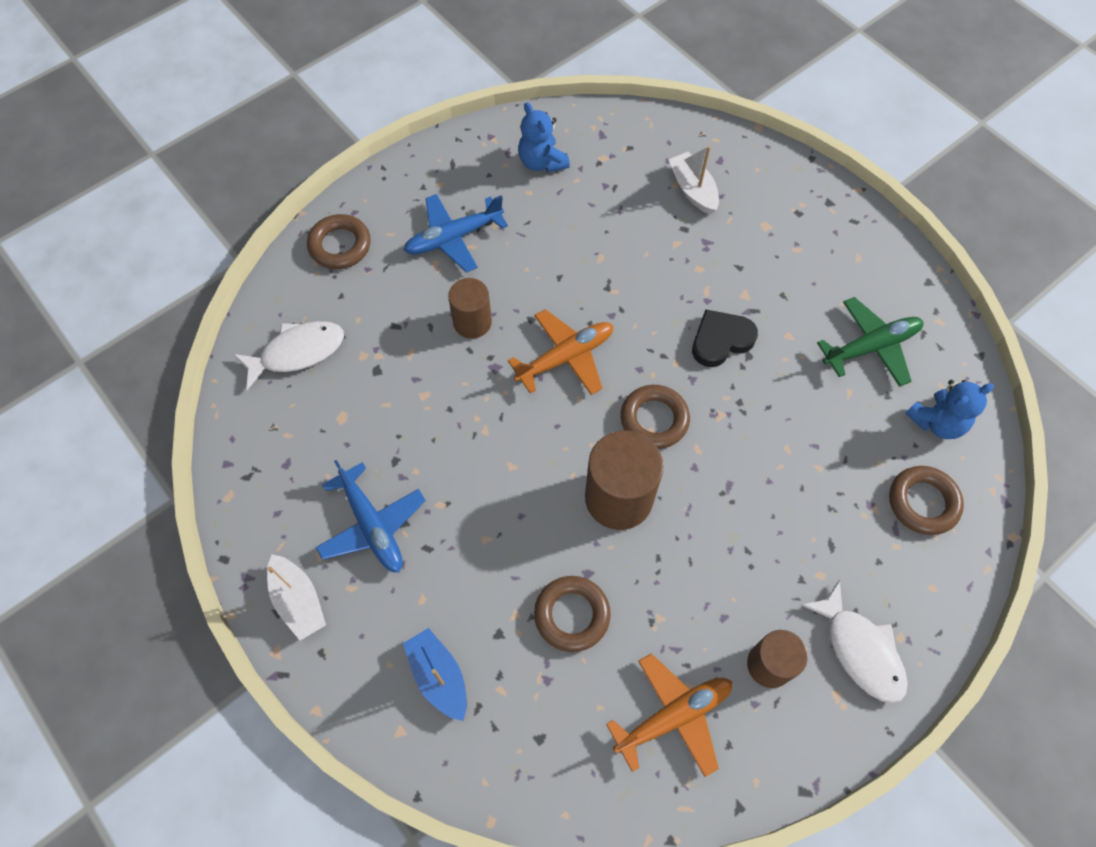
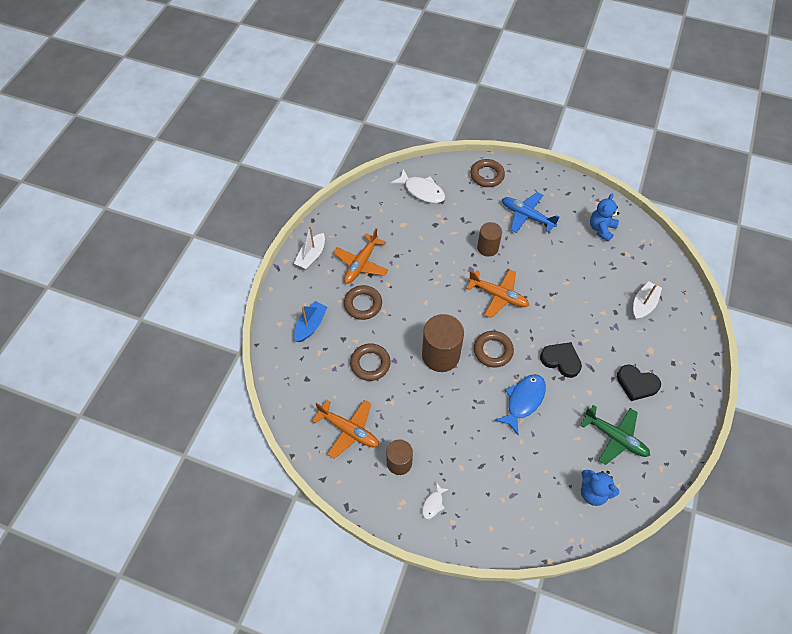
camera: 60 degrees right, 5 degrees down
(372, 525) = (361, 264): blue plane -> orange plane
(757, 427) = (523, 401): none -> blue fish
(806, 273) = (636, 384): none -> black heart
(860, 650) = (433, 504): white fish -> white fish, size x0.52
(923, 502) = (537, 503): brown ring -> brown ring (363, 304)

